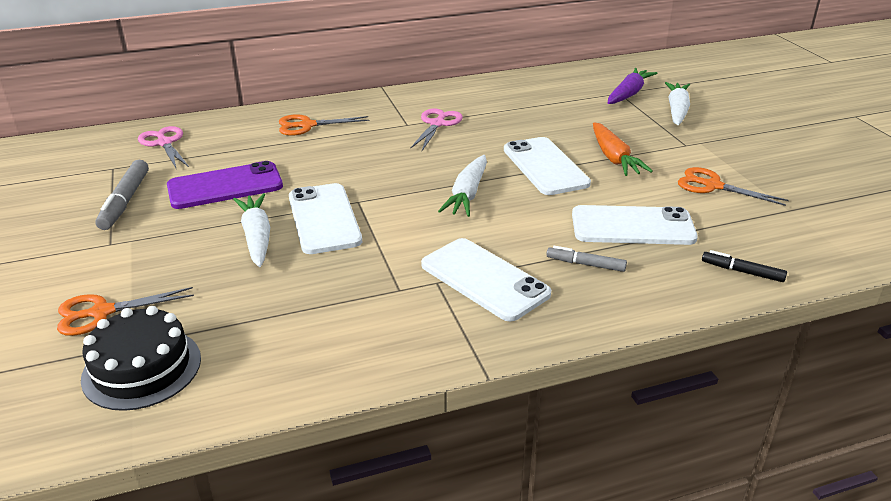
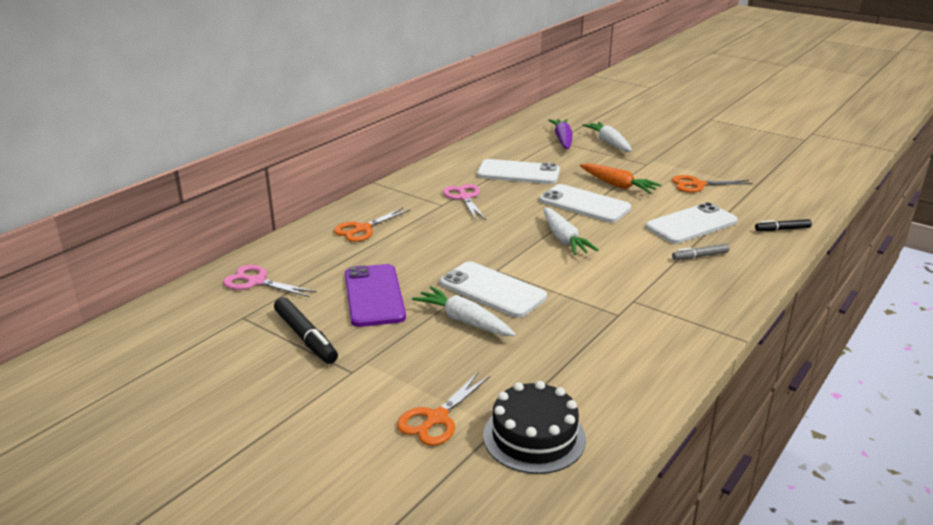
camera: 35 degrees left, 5 degrees down
(125, 201) = (305, 337): grey marker -> black marker
(225, 186) = (374, 295): purple phone -> purple phone turned 45 degrees counterclockwise
(484, 279) = (658, 288): white phone -> white phone (518, 173)

